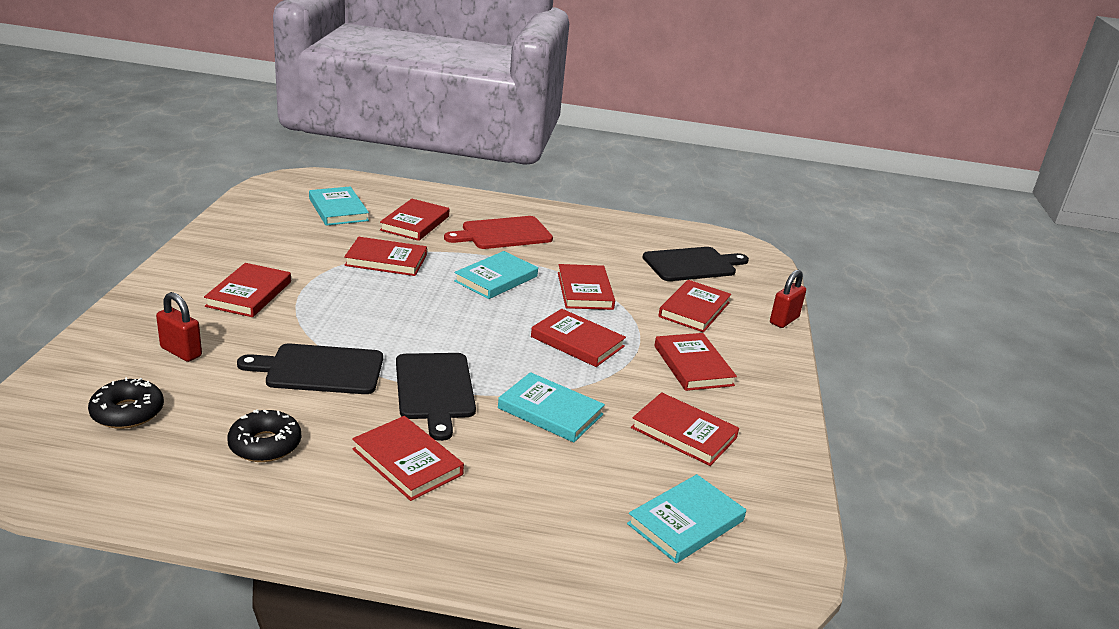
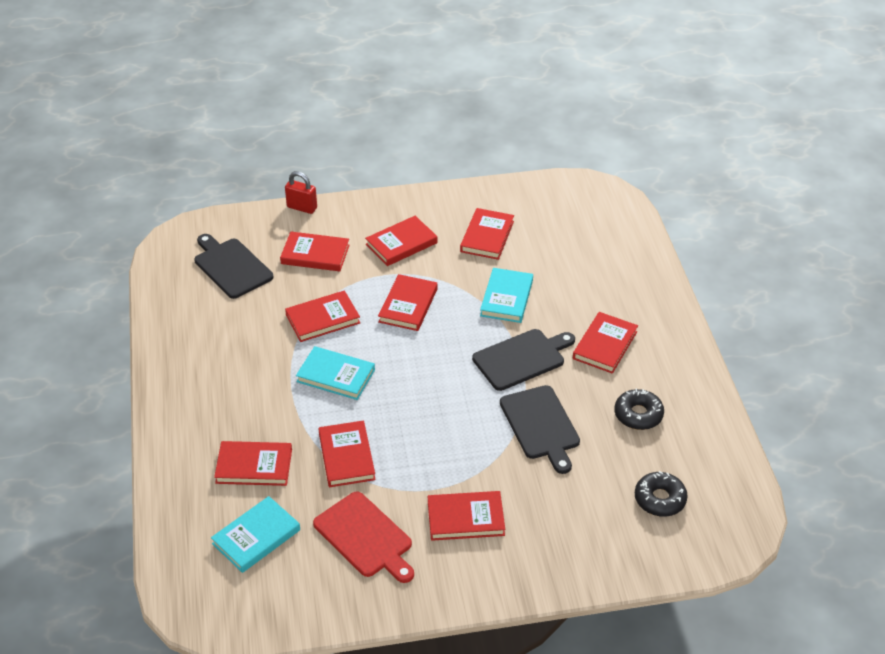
camera: 105 degrees left, 15 degrees up
(181, 352) = (574, 513): red padlock -> none
(503, 234) = (240, 397): red cutting board -> red cutting board (365, 537)
(686, 522) = (571, 224): turquoise book -> none

